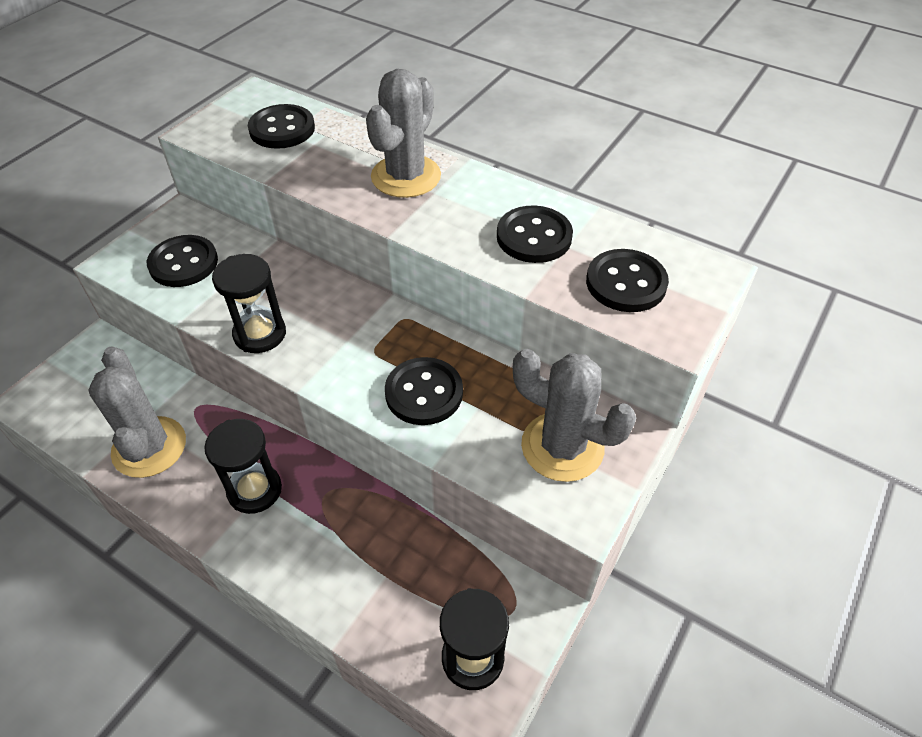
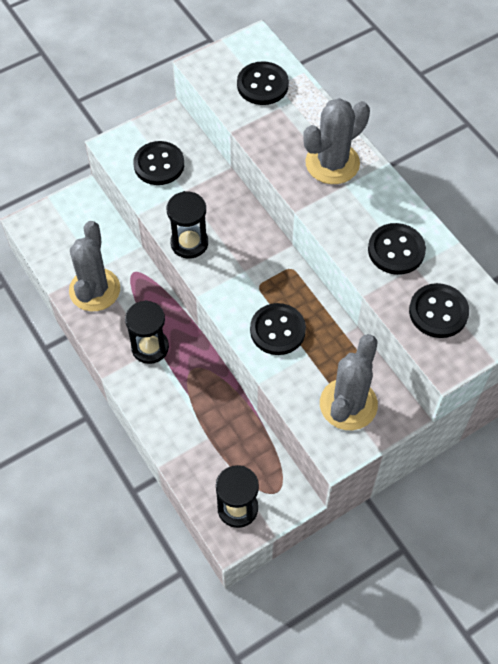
camera: 25 degrees right, 10 degrees up
(562, 447) = (348, 404): grey cactus -> grey cactus turned 60 degrees clockwise

